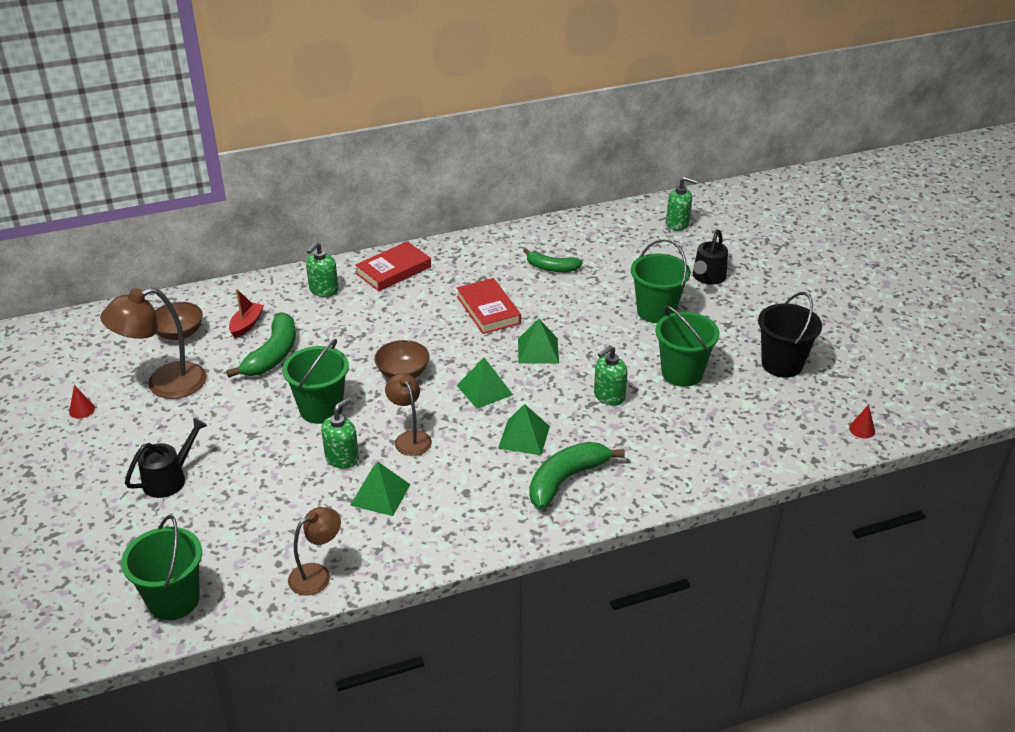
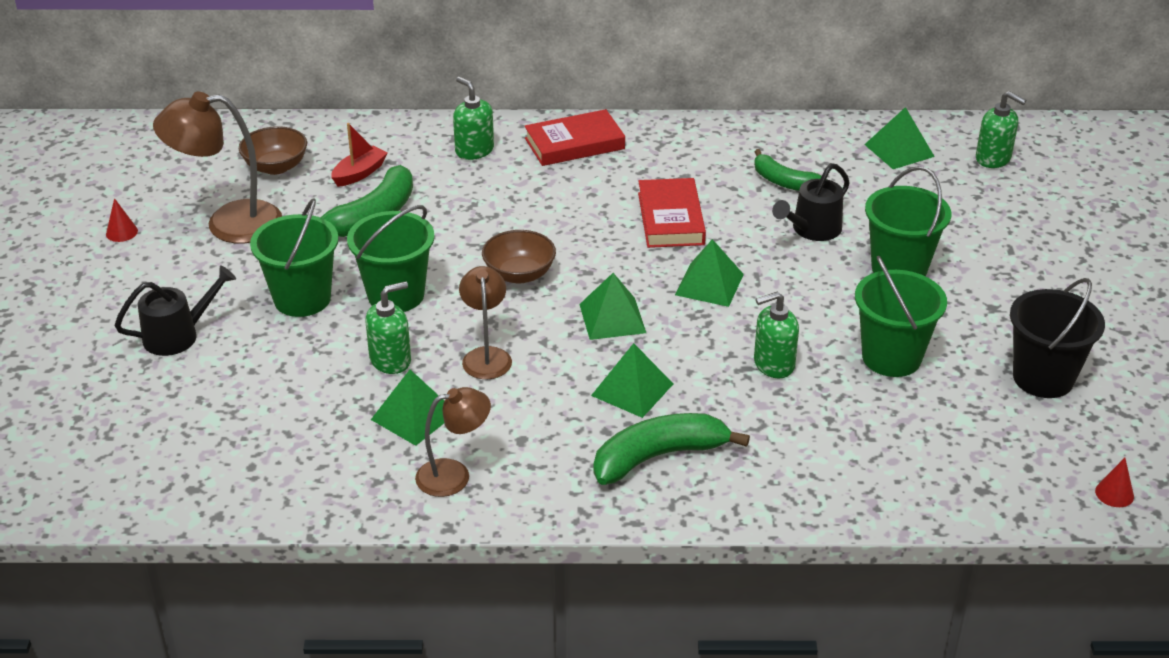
camera: 20 degrees right, 0 degrees up
(174, 600) = (112, 477): green bucket -> green bucket (302, 299)
(317, 575) = (289, 492): brown lamp -> brown lamp (454, 475)
(323, 290) = (474, 150): green soap dispenser -> green soap dispenser turned 90 degrees clockwise
(615, 230) = (899, 150): none -> green pyramid
(707, 277) = (997, 239): black watering can -> black watering can (812, 230)

